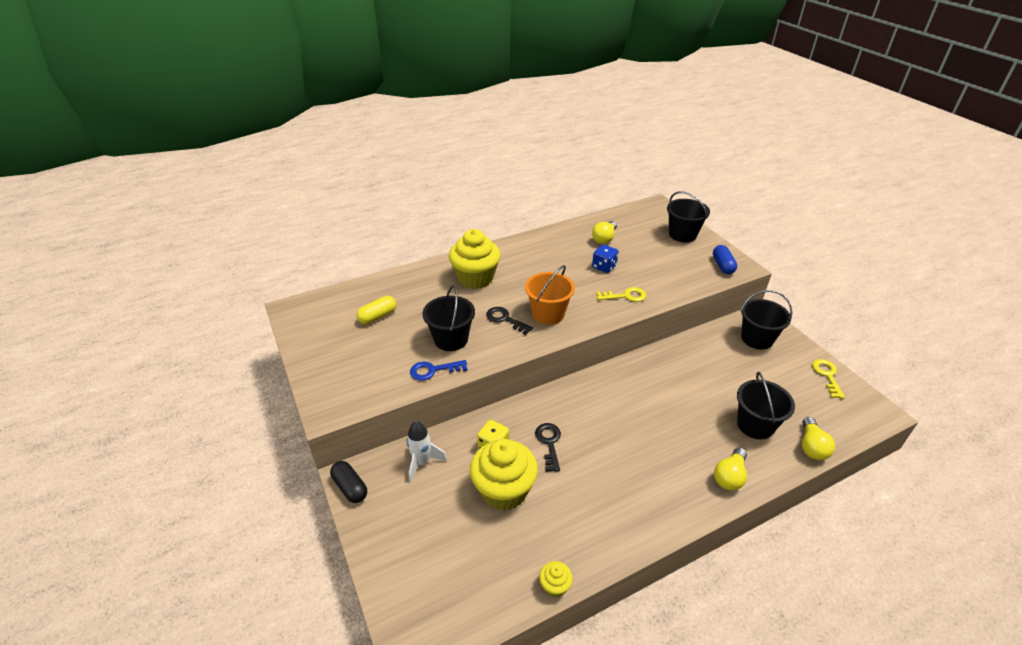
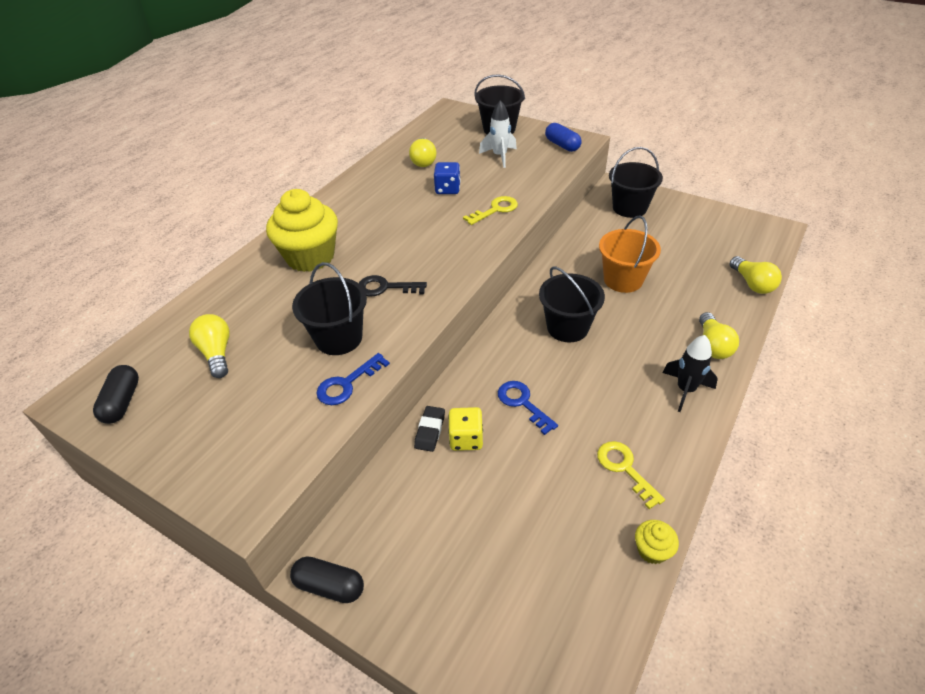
camera: 30 degrees left, 5 degrees up
(312, 322) = (122, 402): none -> black capsule
(378, 316) = (217, 353): yellow capsule -> yellow light bulb
(422, 462) = (398, 503): white rocket -> white rocket (499, 156)
(475, 429) = (430, 431): none -> black eraser
(504, 490) = (517, 480): yellow cupcake -> none
(548, 314) = (430, 261): orange bucket -> orange bucket (623, 280)
(549, 443) = (522, 403): black key -> blue key
(676, 496) = (685, 390): none -> black rocket
(755, 425) = (693, 287): black bucket -> black bucket (567, 327)
(827, 375) = (712, 215): yellow key -> yellow key (625, 469)

